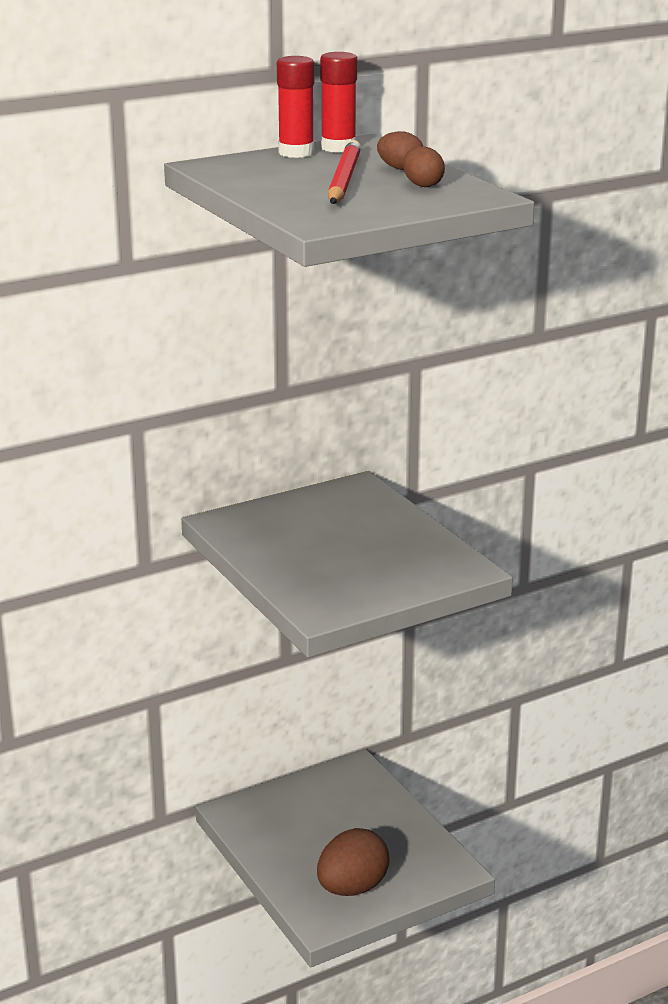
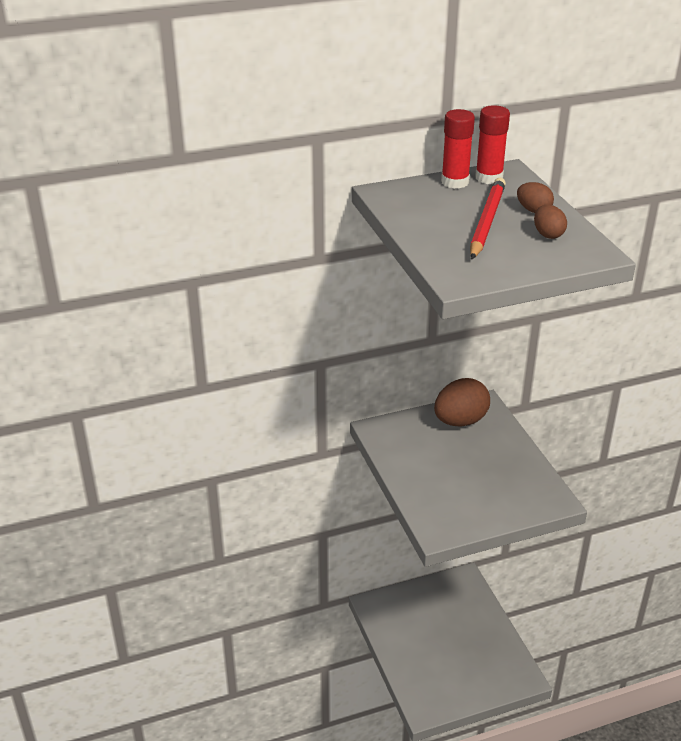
camera: 10 degrees right, 10 degrees up
(352, 888) = (449, 683): brown egg -> brown egg (460, 421)

